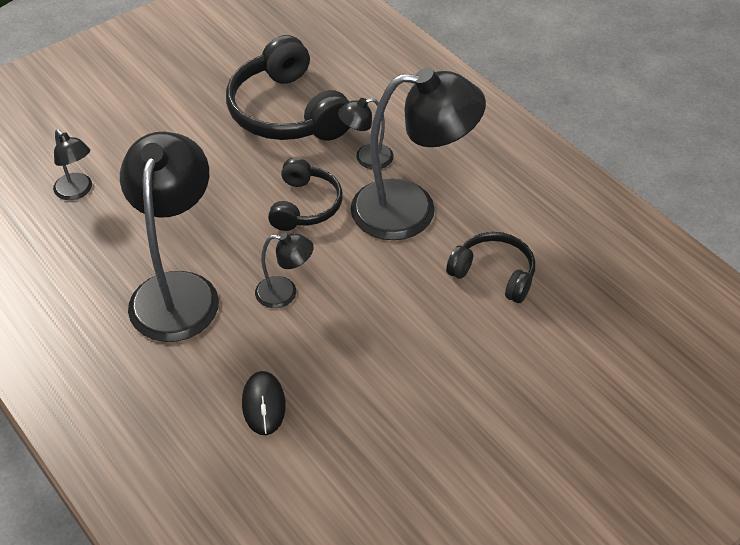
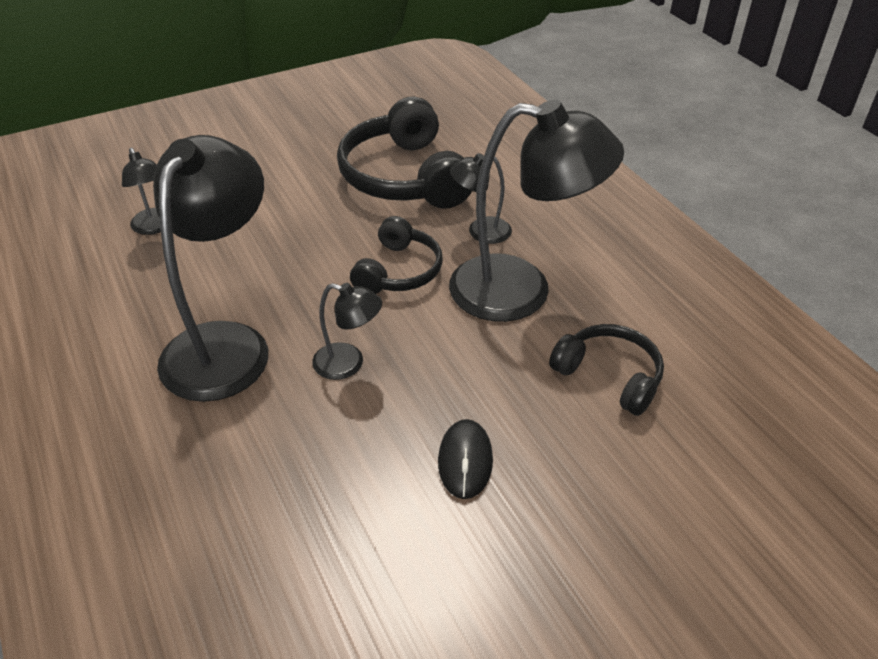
camera: 10 degrees right, 5 degrees down
(263, 404) = (282, 496): black mouse -> black mouse (465, 461)

